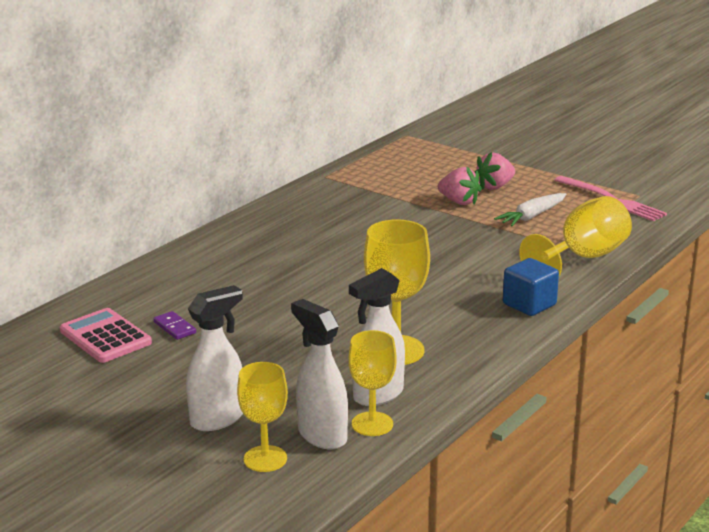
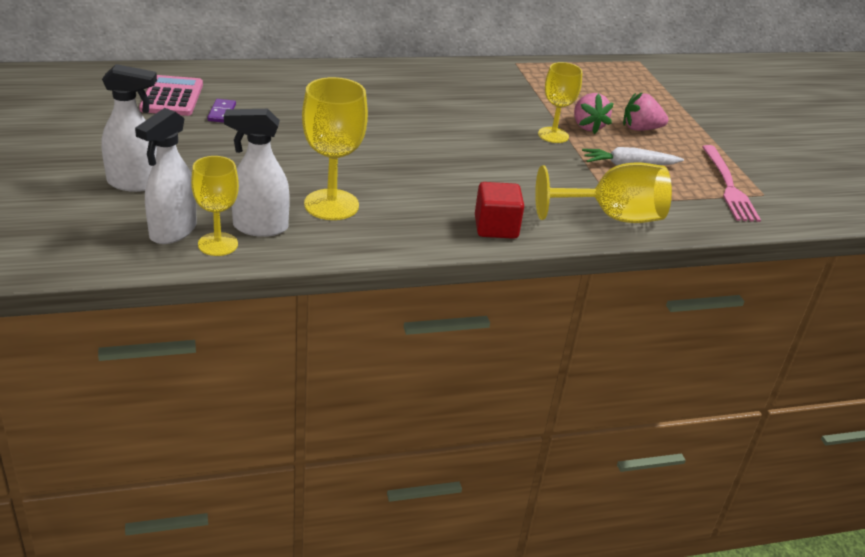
camera: 35 degrees right, 10 degrees up
(265, 459) = (111, 225): yellow goblet -> yellow goblet (553, 135)
(322, 435) = (172, 232): white spray bottle -> white spray bottle turned 150 degrees counterclockwise
(529, 304) = (496, 227): blue cube -> red cube

